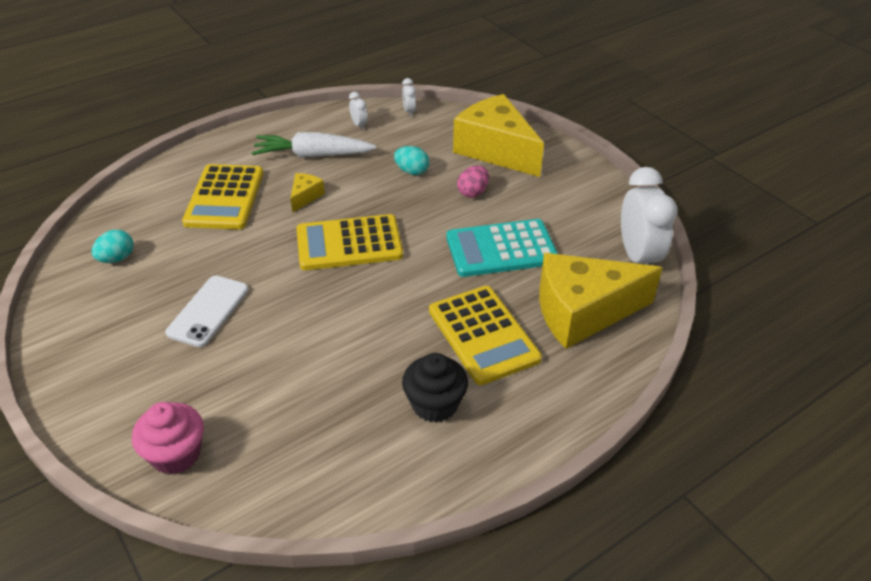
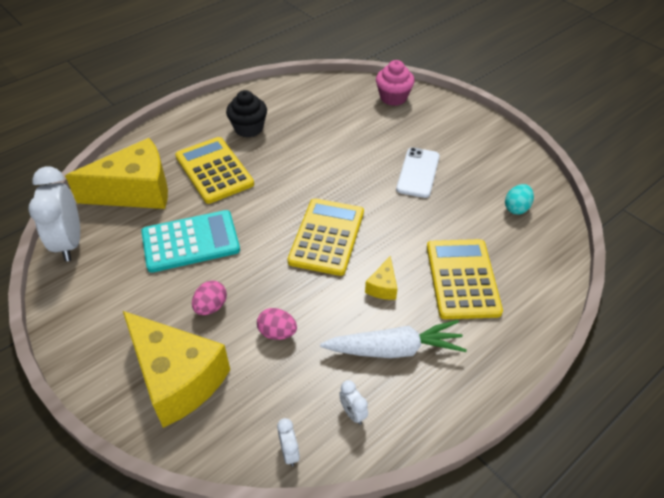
camera: 175 degrees right, 5 degrees up
(349, 243) = (326, 237): yellow calculator -> yellow calculator turned 60 degrees counterclockwise
(411, 171) = (277, 333): turquoise egg -> pink egg

